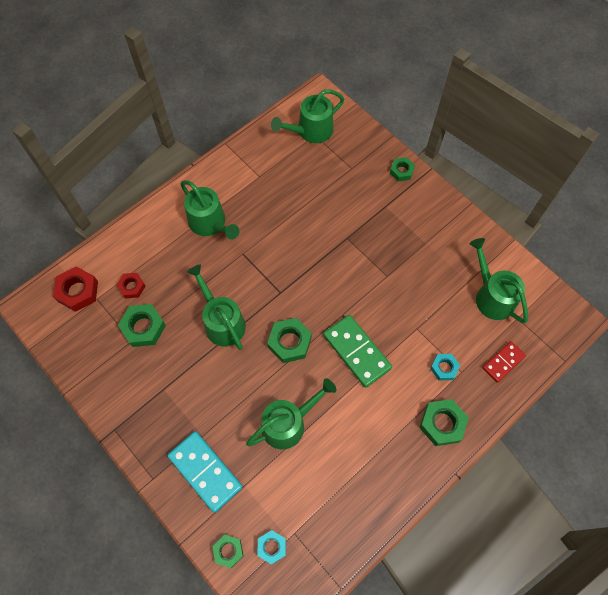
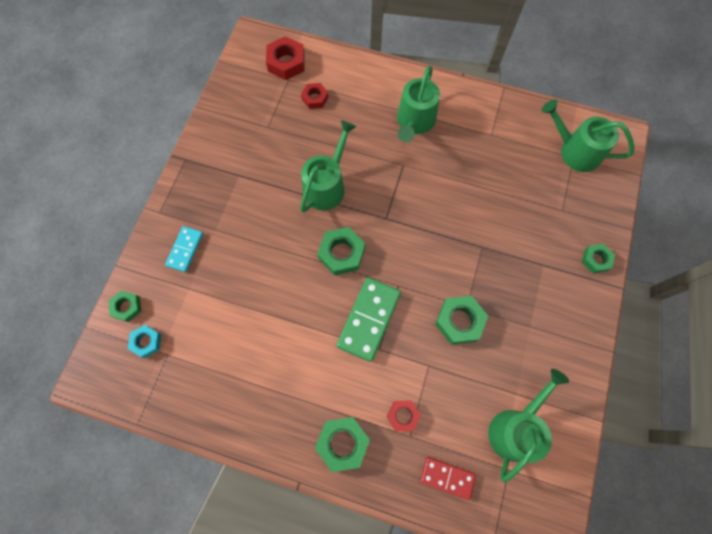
camera: 60 degrees right, 5 degrees up
(143, 327) = (284, 128): green nut -> green nut (459, 321)
(205, 471) = (185, 249): turquoise domino -> turquoise domino, size x0.60
(288, 423) = (264, 295): green watering can -> none
(444, 368) = (403, 415): turquoise nut -> red nut

